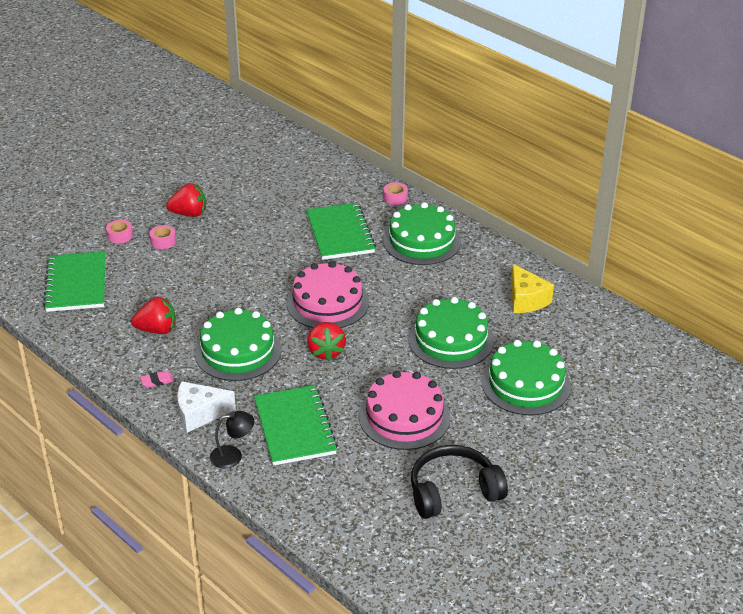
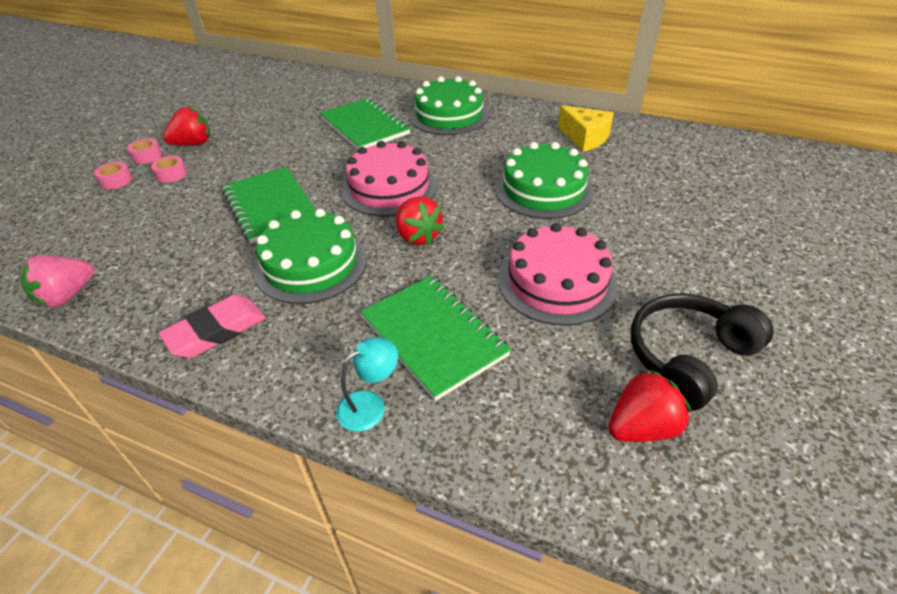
camera: 20 degrees left, 5 degrees up
(68, 327) = (67, 296): none -> pink strawberry
(76, 284) = (69, 242): green notebook -> green notebook (270, 206)
(157, 330) = (195, 267): red strawberry -> red strawberry (642, 427)
(157, 381) = (216, 331): pink eraser -> pink eraser, size x2.06
(199, 414) = (294, 358): white cheese -> none
(233, 455) = (370, 405): black lamp -> turquoise lamp
(395, 197) = (400, 89): pink tape -> pink tape (147, 156)
(526, 384) = (654, 210): green cake -> none

